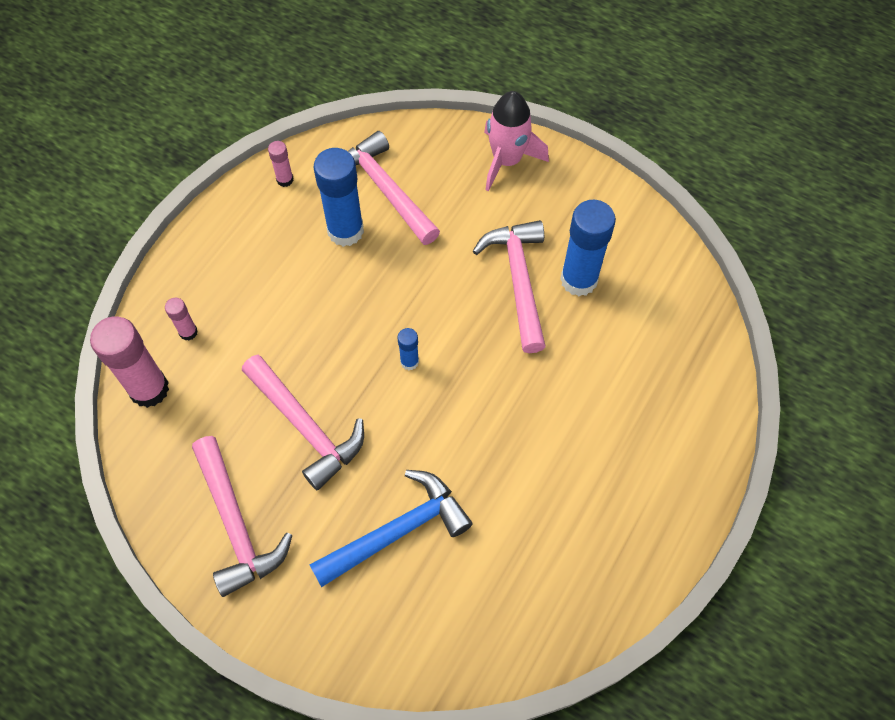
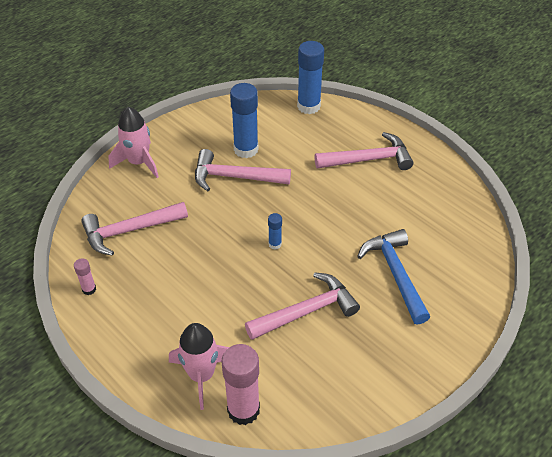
camera: 75 degrees left, 15 degrees down
(188, 332) = (201, 375): pink glue stick -> pink rocket
(236, 523) = (371, 365): pink hammer -> pink hammer (368, 159)
(345, 231) = (154, 260): blue glue stick -> blue glue stick (308, 106)

